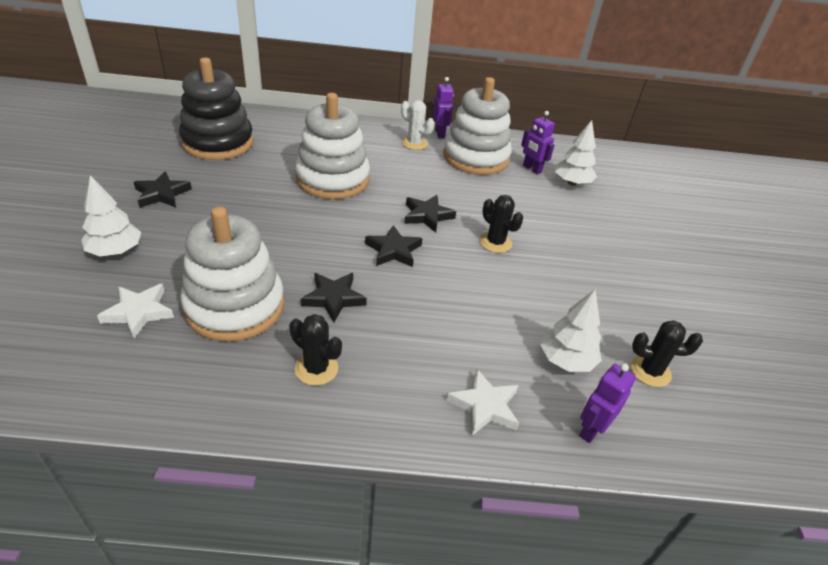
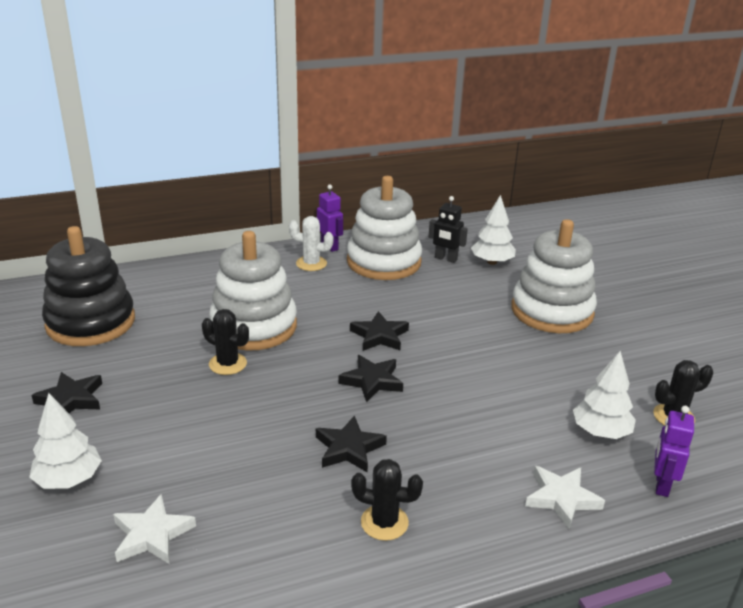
camera: 20 degrees left, 10 degrees down
(235, 306) = (253, 492): white stacking toy -> white stacking toy (552, 311)
(495, 242) = (463, 342): black cactus -> black cactus (228, 364)
(532, 169) = (445, 259): purple robot -> black robot

